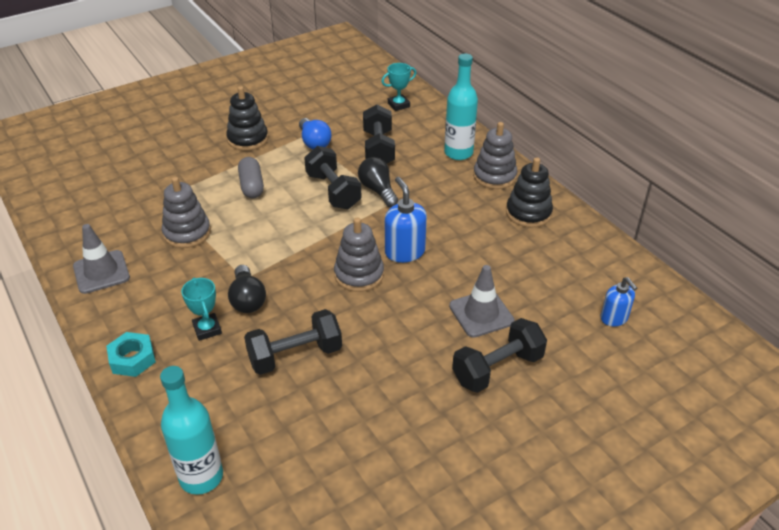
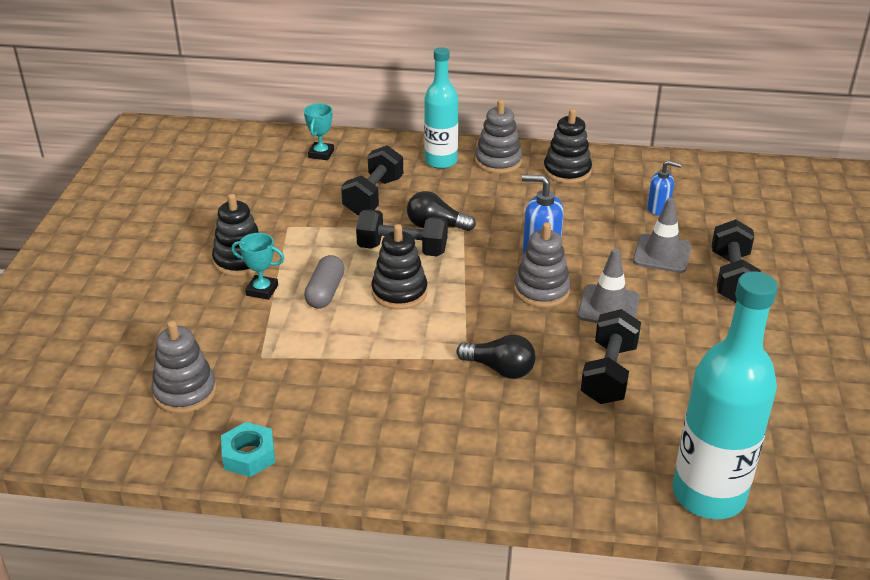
camera: 50 degrees left, 5 degrees down
(101, 272) = (336, 451): grey traffic cone -> grey traffic cone (608, 306)
(132, 359) = (504, 480): turquoise nut -> turquoise nut (249, 455)
(187, 233) = (347, 365): grey stacking toy -> grey stacking toy (185, 392)
(201, 477) = (708, 495): turquoise bottle -> turquoise bottle, size x1.52
(207, 329) = (514, 412): turquoise trophy -> turquoise trophy (262, 290)
(251, 186) = (325, 292): grey capsule -> grey capsule turned 75 degrees clockwise
(284, 214) = (399, 292): none -> black stacking toy
(314, 142) = (308, 225): blue light bulb -> none
(378, 149) = (373, 196): black dumbbell -> black dumbbell turned 75 degrees clockwise
(614, 318) = (731, 200): blue soap dispenser -> blue soap dispenser (658, 208)

